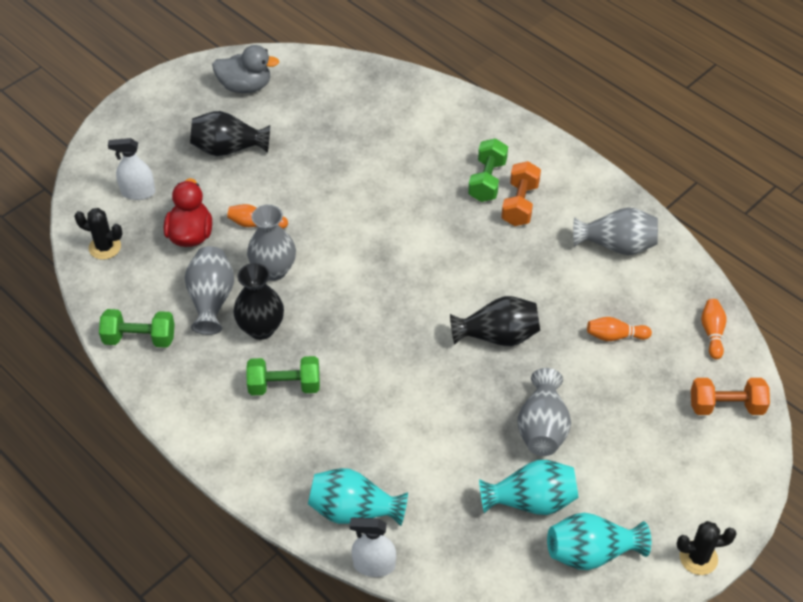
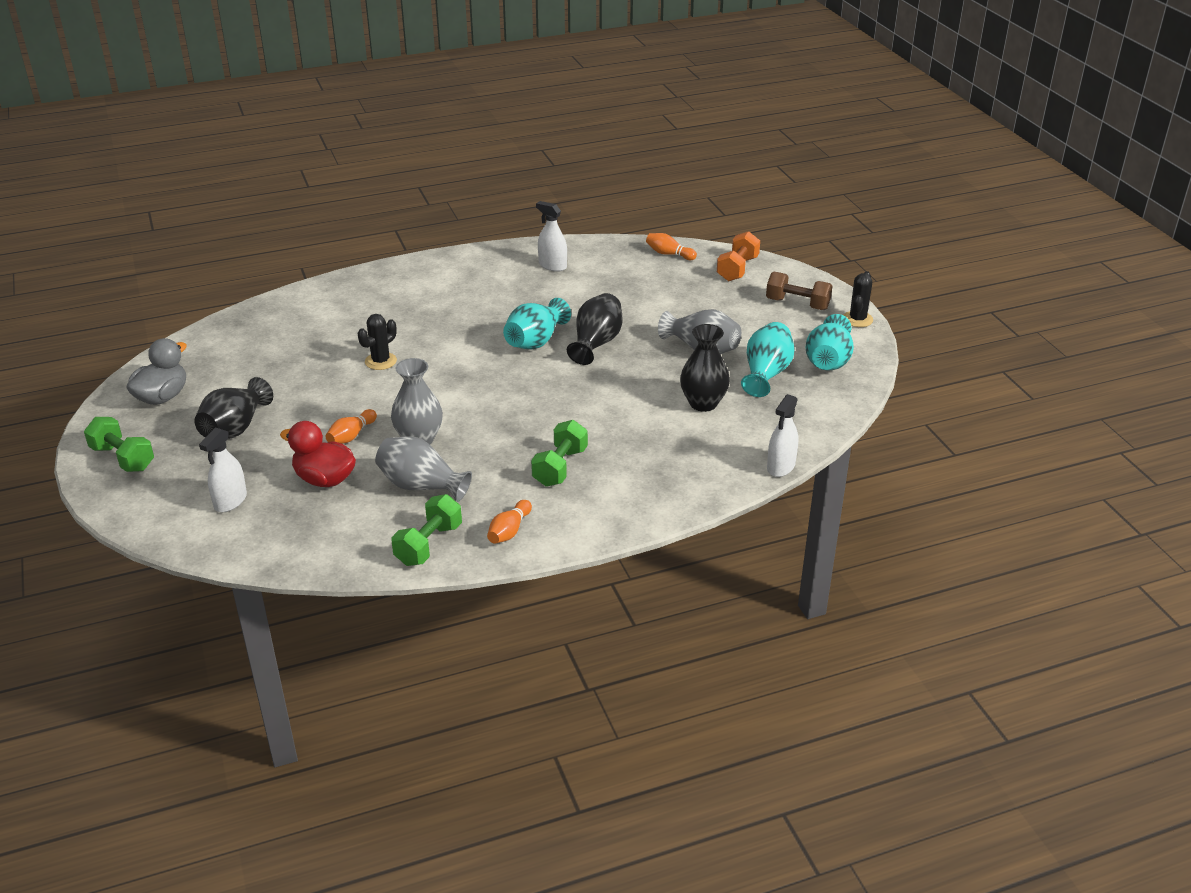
camera: 65 degrees left, 15 degrees down
(105, 247) = (284, 542): black cactus -> black cactus (380, 361)
(261, 328) = (482, 464): black vase -> black vase (703, 403)
(354, 510) = (720, 463): turquoise vase -> turquoise vase (535, 341)
(487, 181) = (428, 301): green dumbbell -> green dumbbell (123, 458)
(520, 204) = (469, 294): orange dumbbell -> none
(615, 336) = (639, 293): orange bowling pin -> orange bowling pin (509, 531)
(616, 245) = (552, 266): grey vase -> white spray bottle
(691, 487) = (797, 304): none -> brown dumbbell

